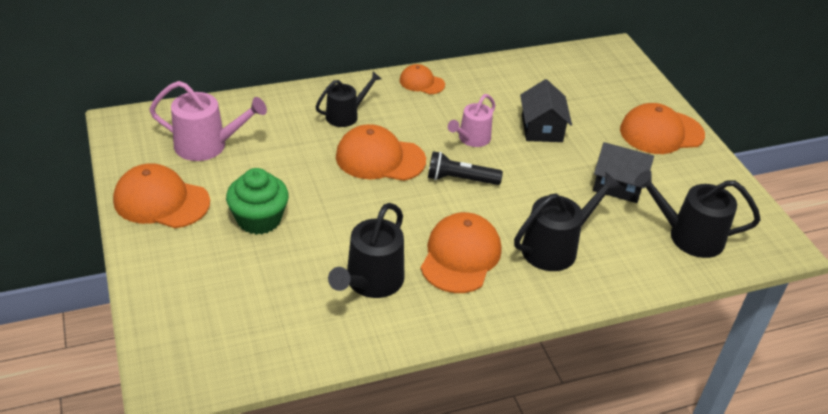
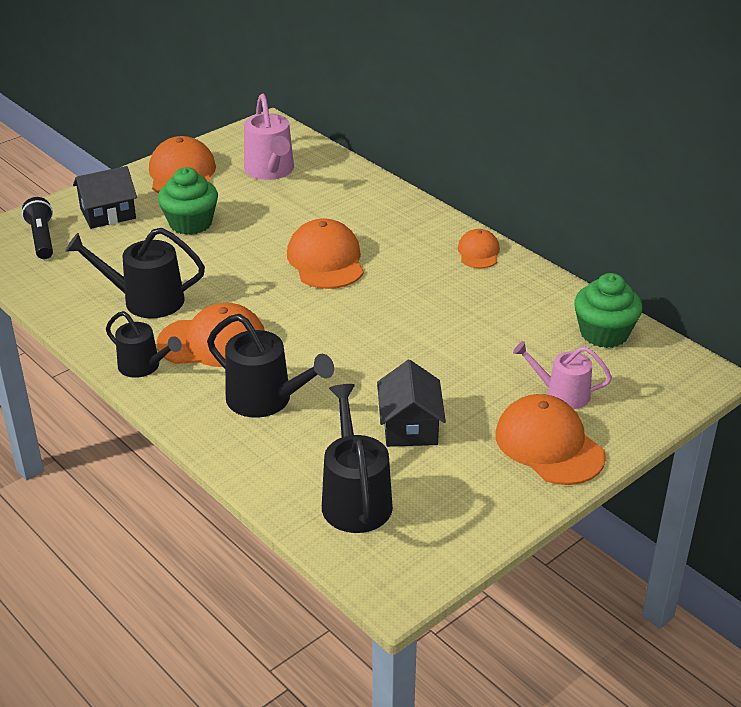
camera: 70 degrees right, 5 degrees down
(345, 115) = (377, 224): black watering can -> black watering can (143, 366)
(460, 179) = (331, 315): black flashlight -> black flashlight (42, 239)
(472, 139) = (407, 307): pink watering can -> pink watering can (562, 394)
(542, 128) = (470, 350): black house -> black house (108, 214)
(553, 68) = (604, 333): none -> green cupcake

